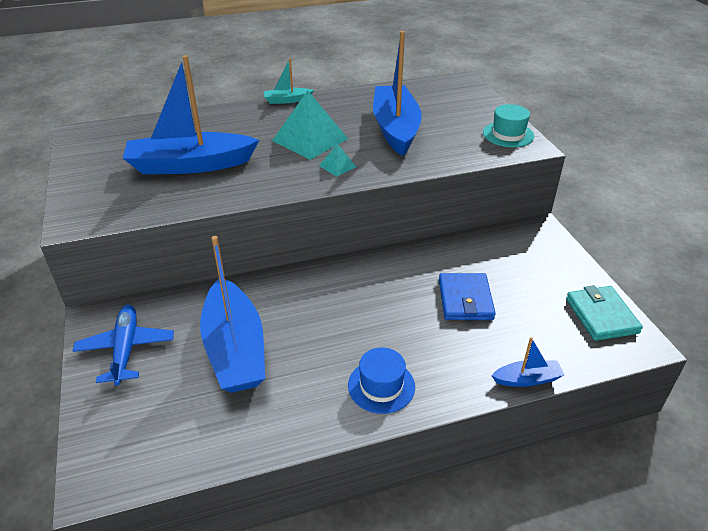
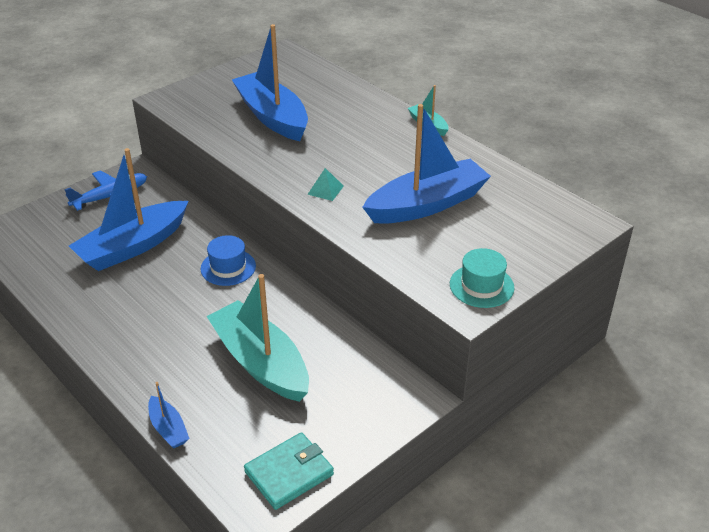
camera: 65 degrees right, 0 degrees up
(310, 139) = (362, 161): turquoise pyramid -> none
(381, 386) = (124, 337): blue hat -> blue hat (228, 267)
(465, 299) = (260, 362): blue wallet -> turquoise boat

